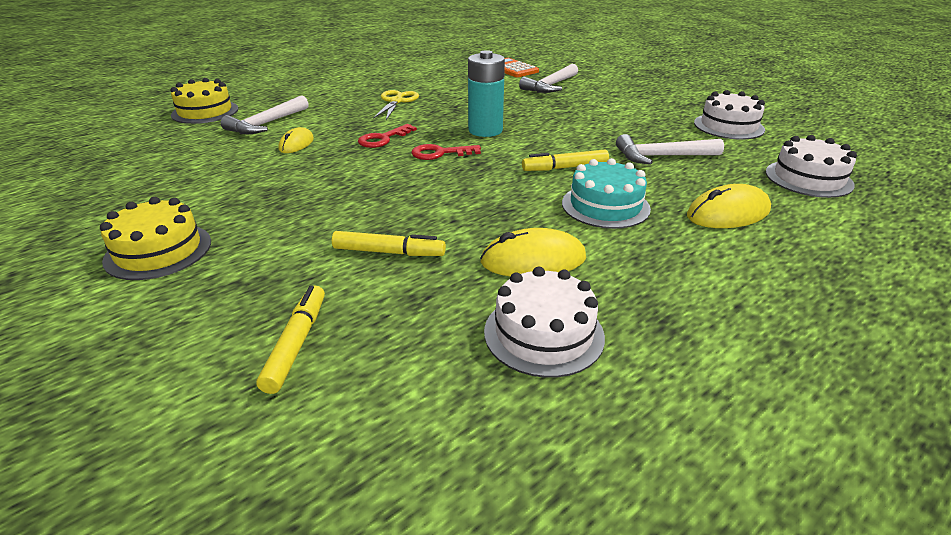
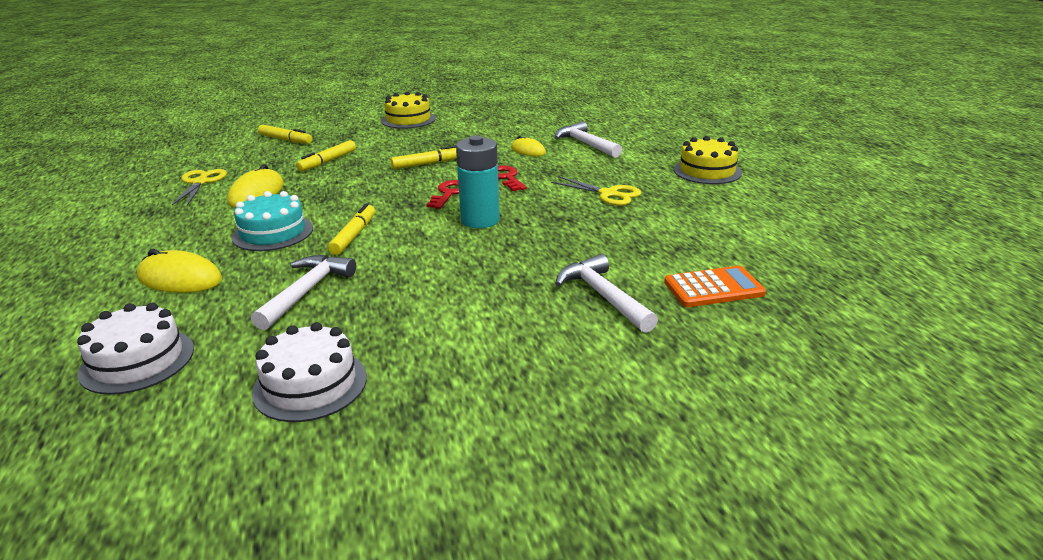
camera: 115 degrees right, 5 degrees down
(205, 112) = (635, 127): yellow cake -> yellow cake (707, 171)
(363, 183) = (427, 164): none -> yellow marker
(543, 334) = (200, 182): white cake -> yellow scissors
(728, 213) = (180, 279): yellow mouse -> yellow mouse turned 75 degrees counterclockwise

